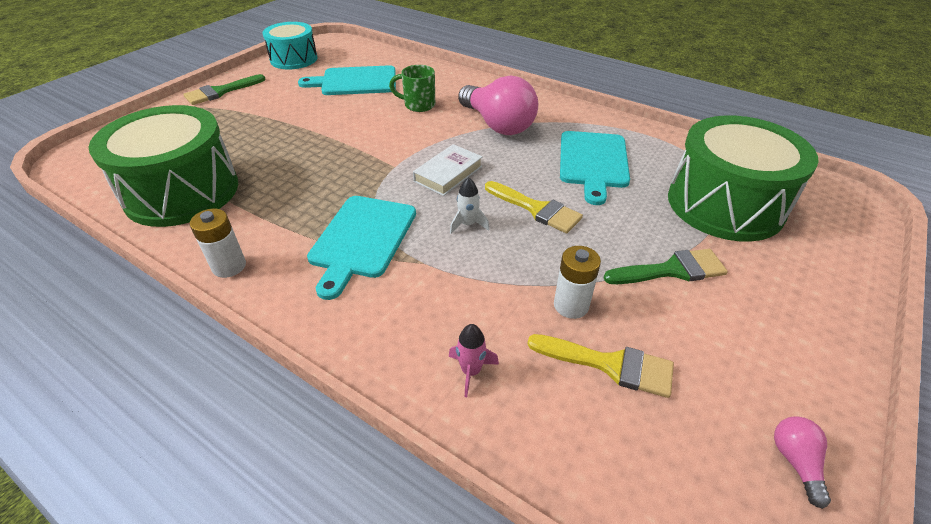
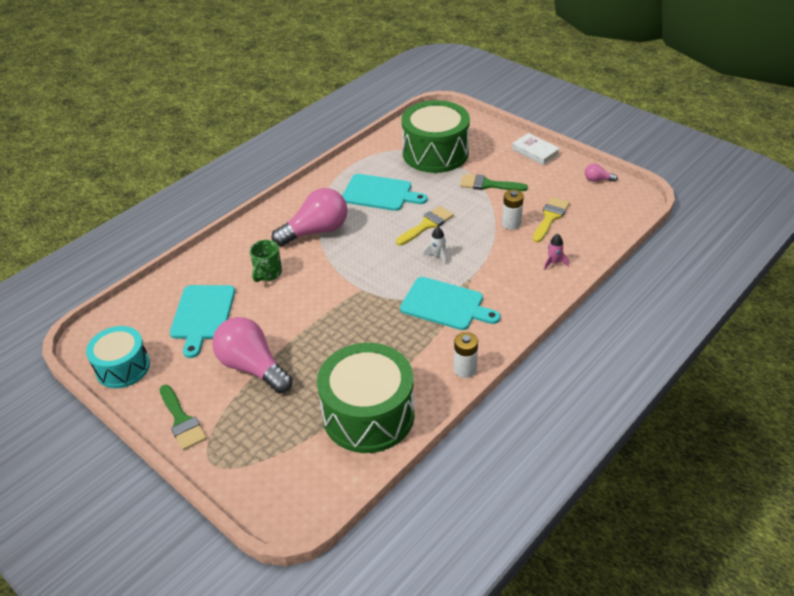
camera: 80 degrees left, 0 degrees up
(278, 115) = (252, 367): none -> pink light bulb
(448, 174) = (378, 261): white book -> white book (535, 152)
(672, 270) = (488, 185): green brush -> green brush turned 75 degrees counterclockwise

